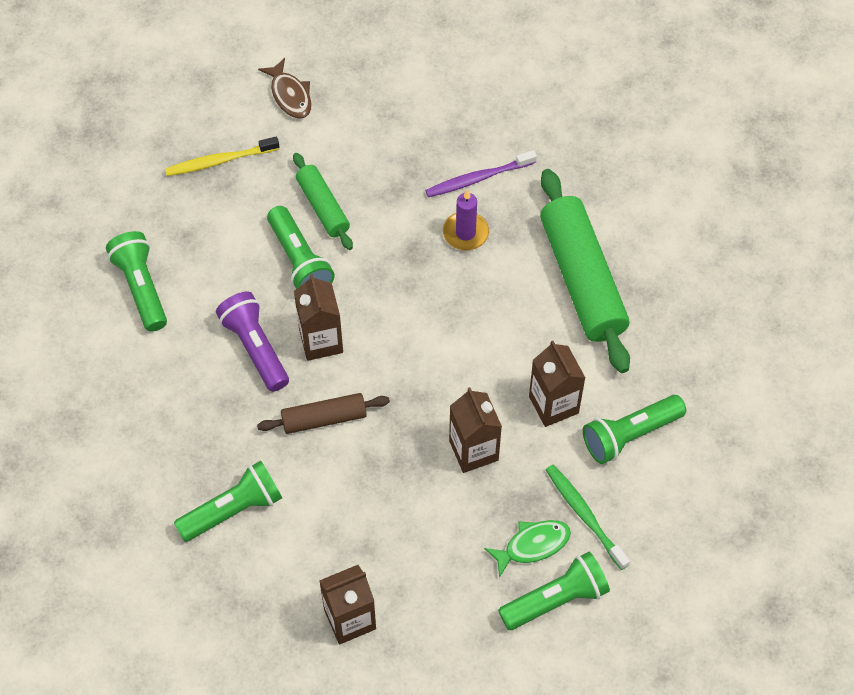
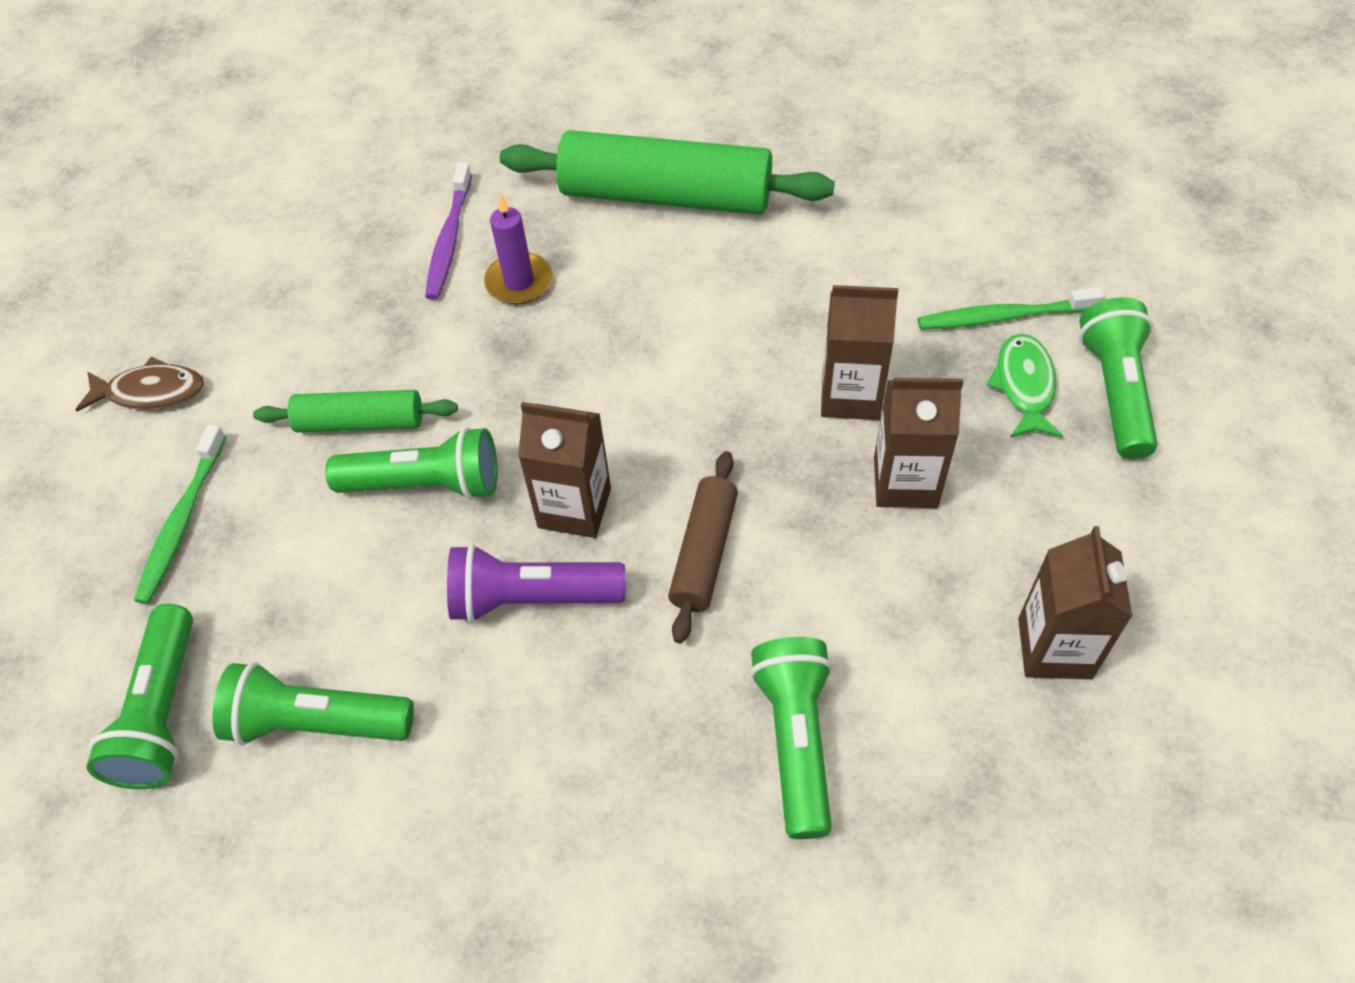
camera: 60 degrees left, 5 degrees down
(219, 161) = (182, 522): yellow toothbrush -> green toothbrush
(553, 404) = (827, 288): brown carton -> brown carton (905, 482)
(630, 435) = (910, 232): green flashlight -> green flashlight (162, 712)

